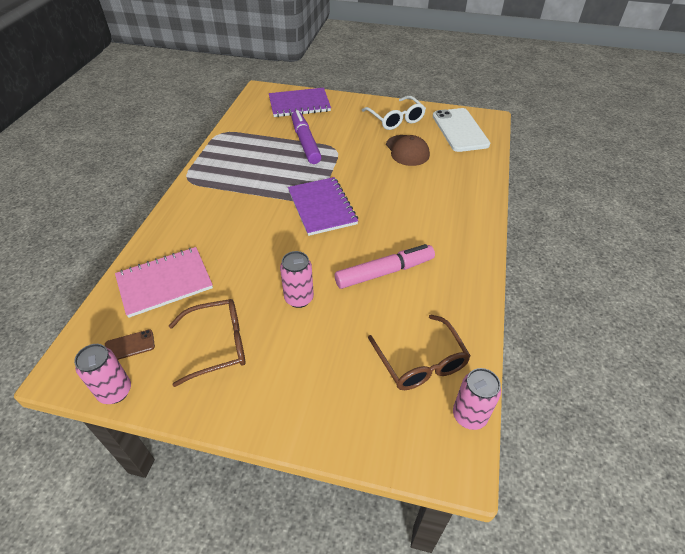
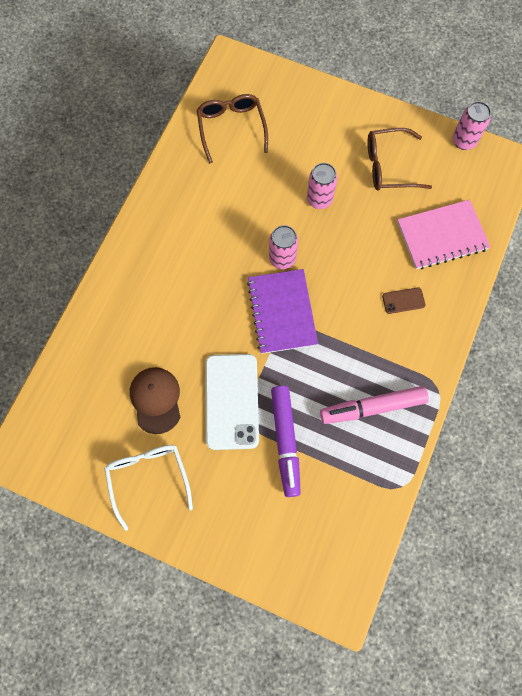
camera: 170 degrees left, 25 degrees up
(130, 346) = (461, 177): brown phone -> brown phone (403, 300)
(299, 104) = (283, 547): purple notebook -> none
(384, 272) = (236, 215): pink marker -> pink marker (372, 407)
(460, 130) = (69, 434): white phone -> white phone (231, 401)
(469, 416) = (210, 86): pink can -> pink can (282, 259)

